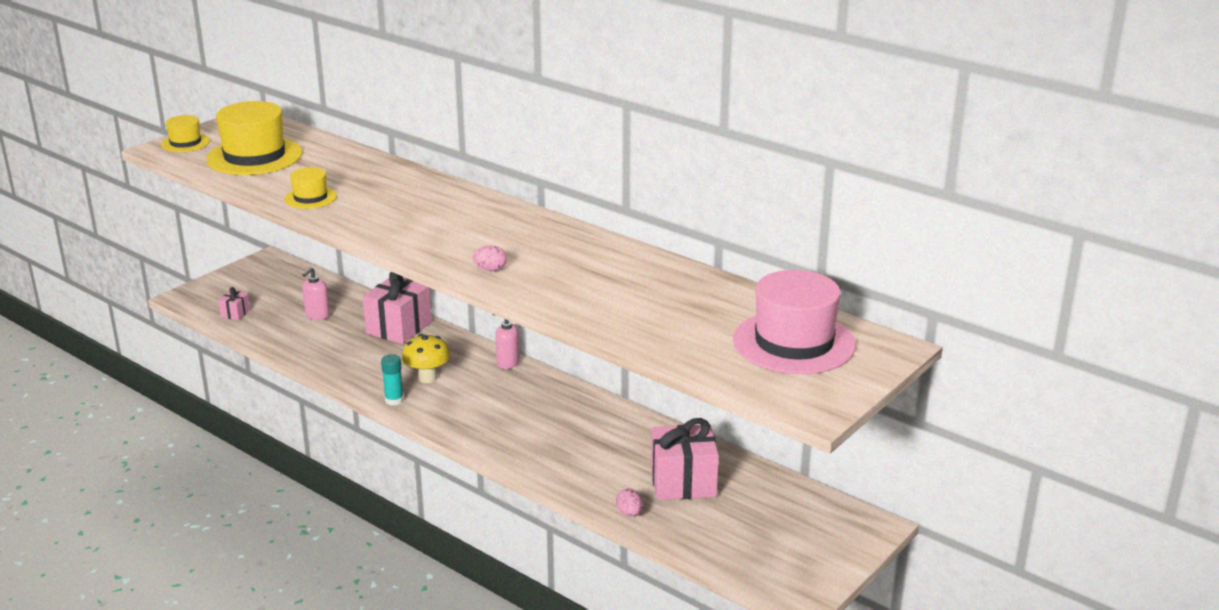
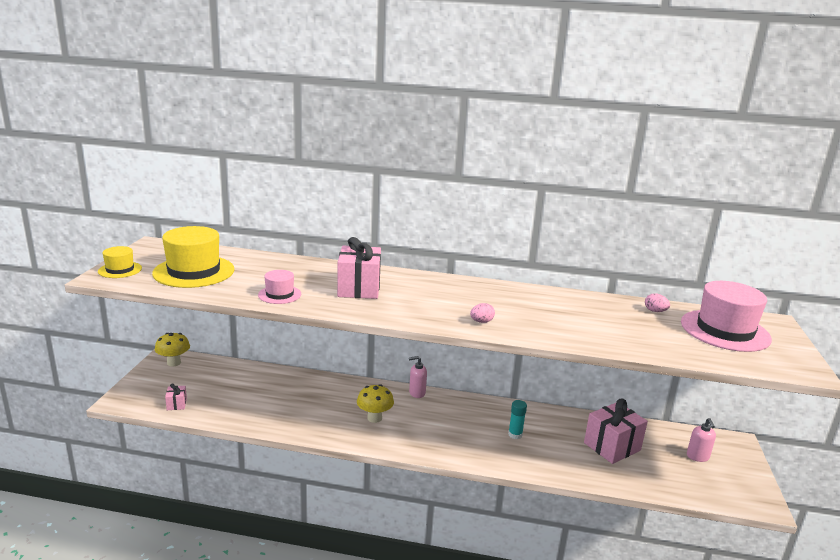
camera: 30 degrees left, 5 degrees down
(271, 268) = (174, 363): none -> yellow mushroom
(310, 198) = (279, 294): yellow hat -> pink hat
(317, 315) = (245, 391): pink soap dispenser -> pink soap dispenser (697, 457)
(394, 400) = (368, 441): turquoise glue stick -> turquoise glue stick (515, 434)
(399, 328) = (316, 386): pink gift -> pink gift (359, 288)
(629, 513) = (608, 479): pink egg -> pink egg (655, 311)

